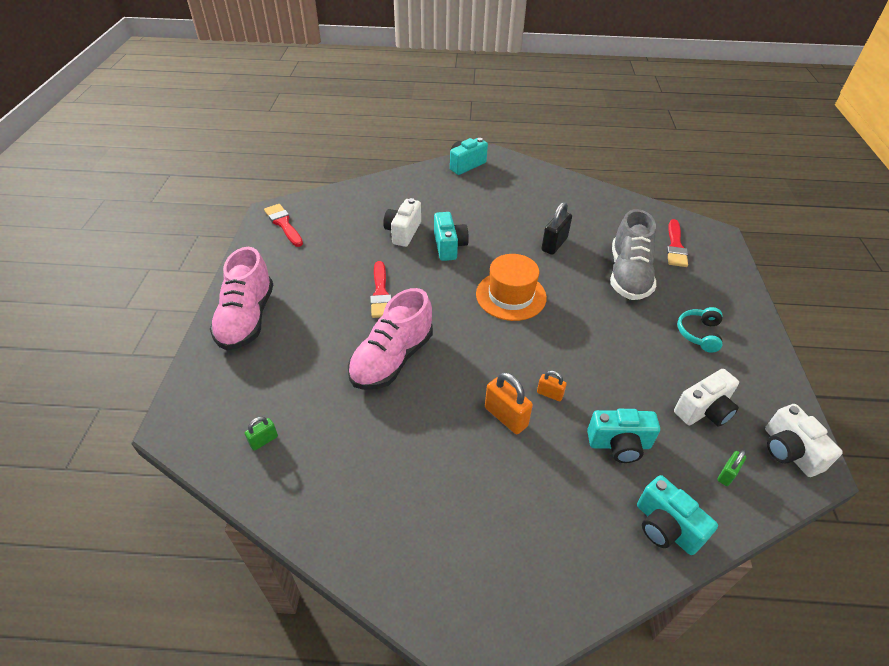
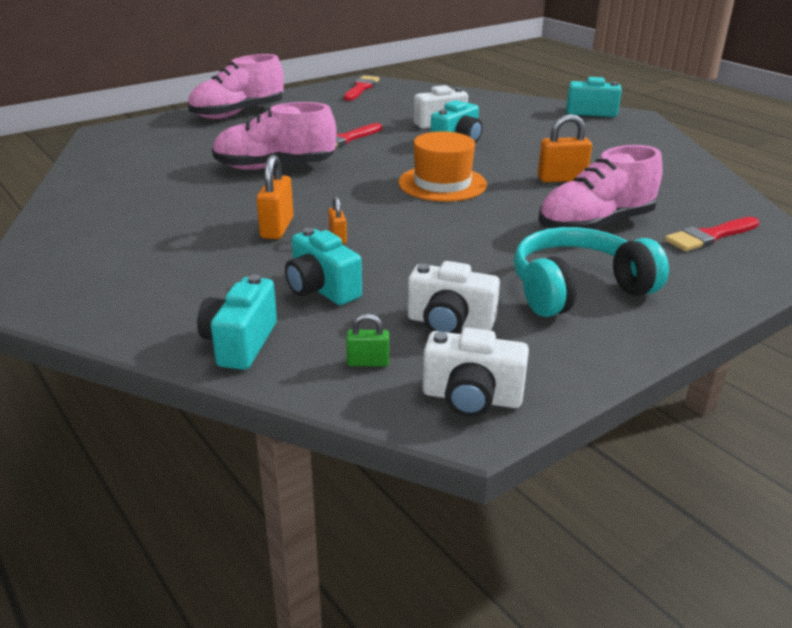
camera: 50 degrees right, 15 degrees down
(264, 440) = (126, 158): green padlock -> none
(554, 244) = (561, 179): black padlock -> orange padlock
(628, 275) = (595, 225): grey shoe -> pink shoe
(699, 334) = (577, 289): turquoise headphones -> turquoise headphones, size x1.85
(789, 451) = (471, 398): white camera -> white camera turned 105 degrees counterclockwise

